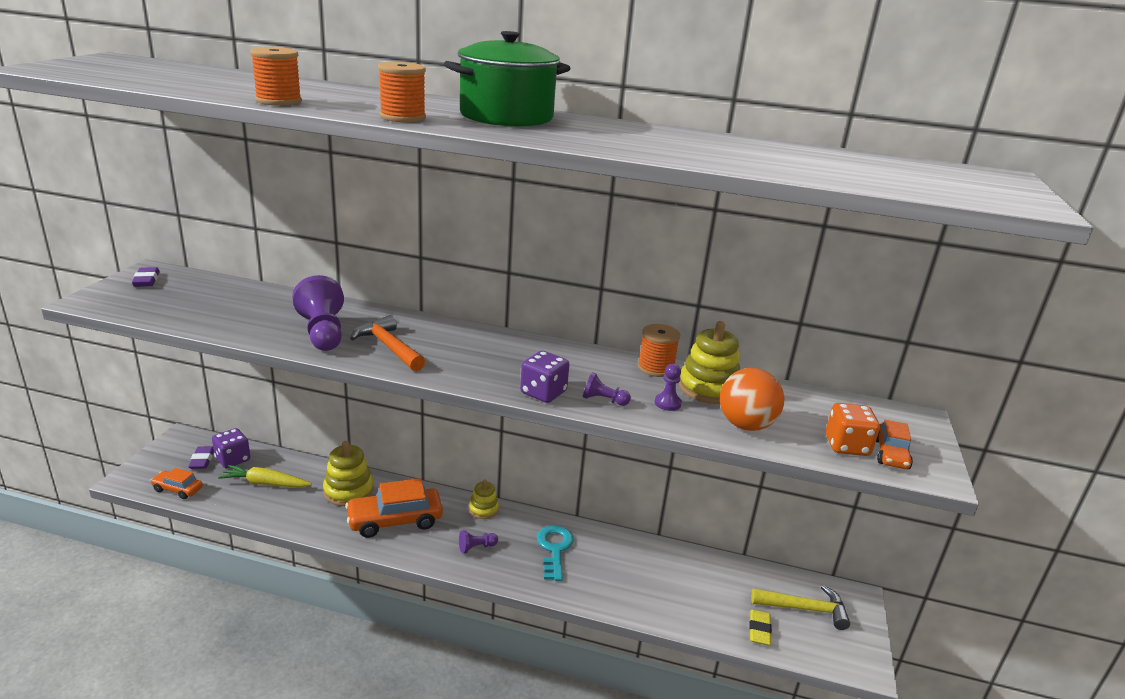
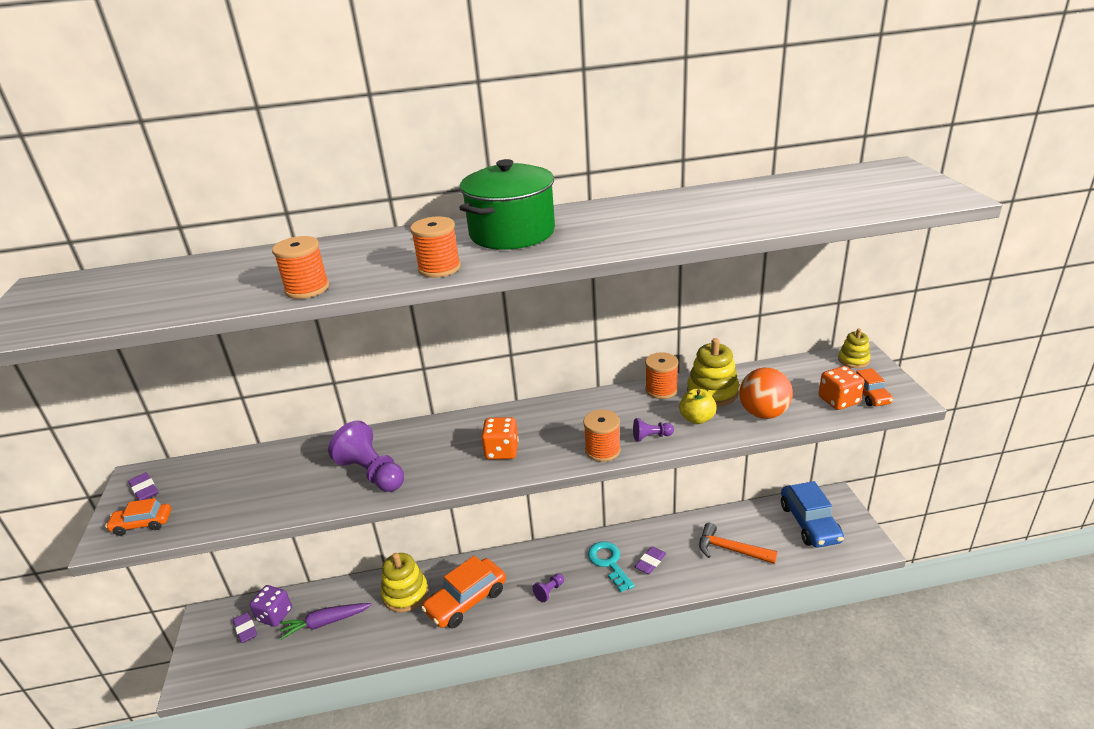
camera: 20 degrees left, 5 degrees up
(177, 489) = (247, 668): orange car -> orange car (142, 524)
(265, 483) = (325, 623): yellow carrot -> purple carrot
(388, 347) = (442, 462): orange hammer -> orange hammer (730, 549)
(449, 358) = (502, 451): none -> orange dice
(483, 509) = (529, 556): yellow stacking toy -> yellow stacking toy (853, 360)
(543, 393) = (602, 450): purple dice -> orange spool
(597, 567) = (650, 562): none -> purple eraser
(667, 403) = (697, 418): purple pawn -> yellow apple
(759, 630) = (792, 555): yellow eraser -> none
(805, 609) = (809, 523): yellow hammer -> blue car

